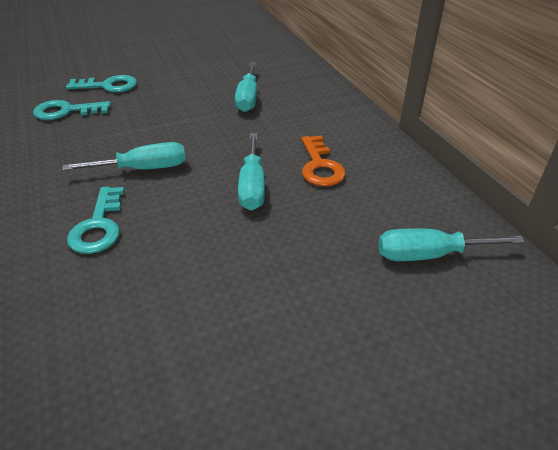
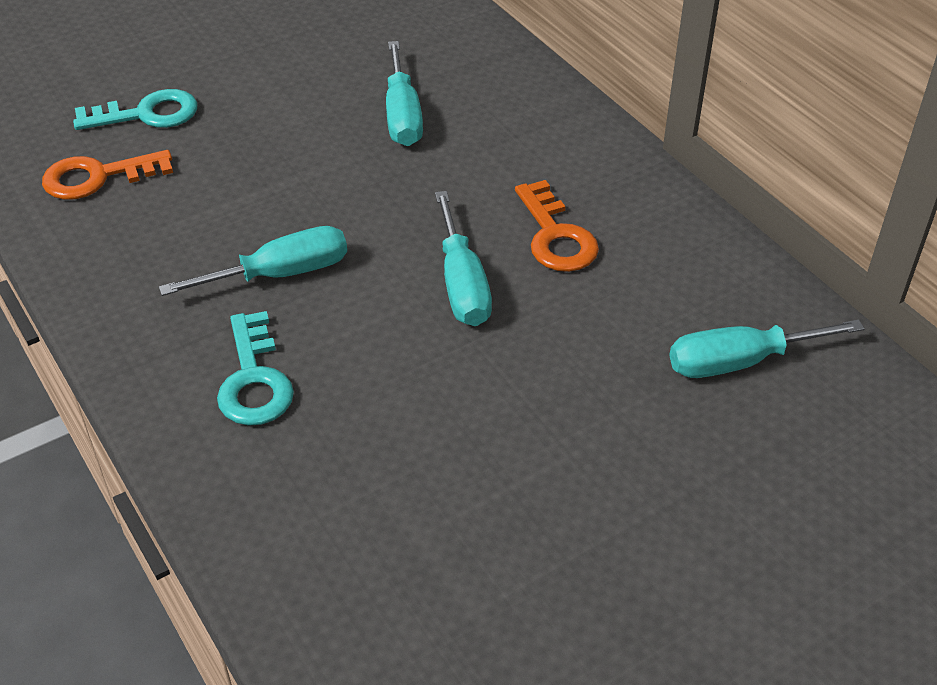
camera: 10 degrees left, 5 degrees up
(66, 111) = (98, 177): turquoise key -> orange key

